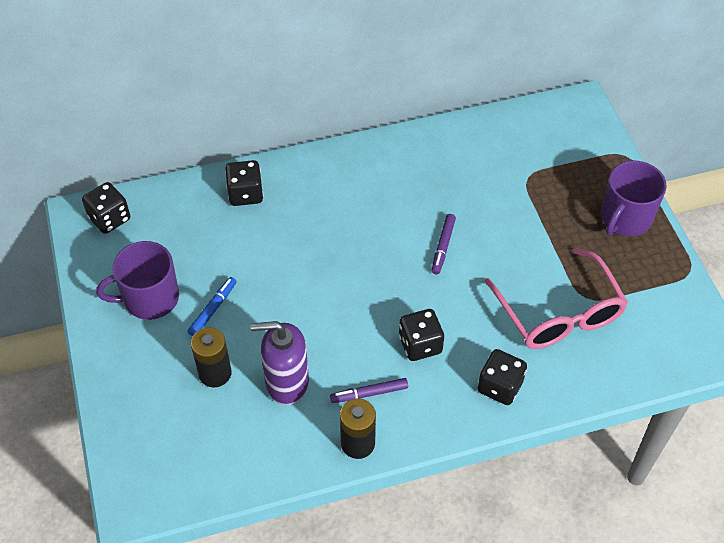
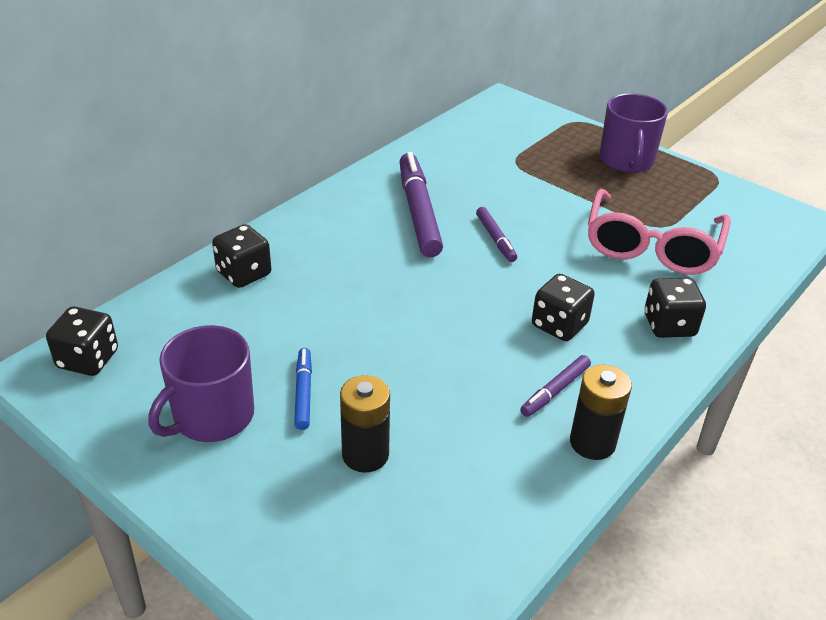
camera: 35 degrees left, 15 degrees down
(286, 382) = (458, 423): purple soap dispenser -> none
(407, 194) = (418, 212): none -> purple marker
(558, 312) = (652, 246): pink glasses -> pink glasses turned 75 degrees clockwise

